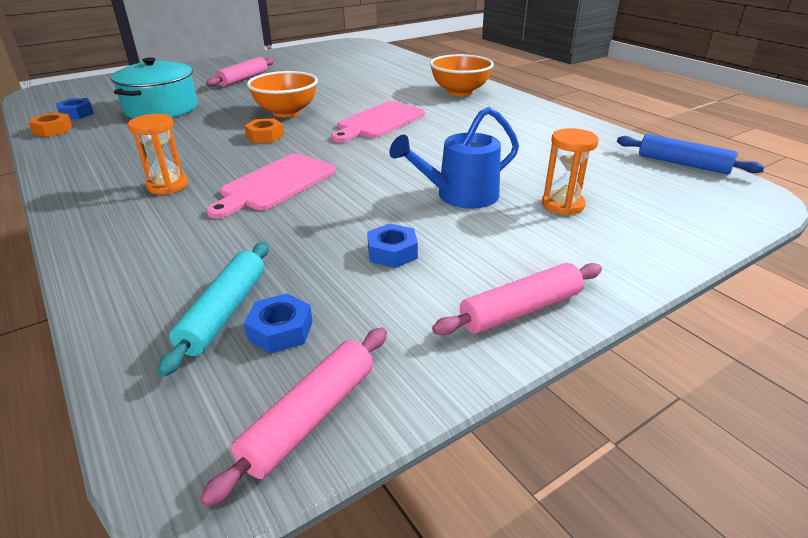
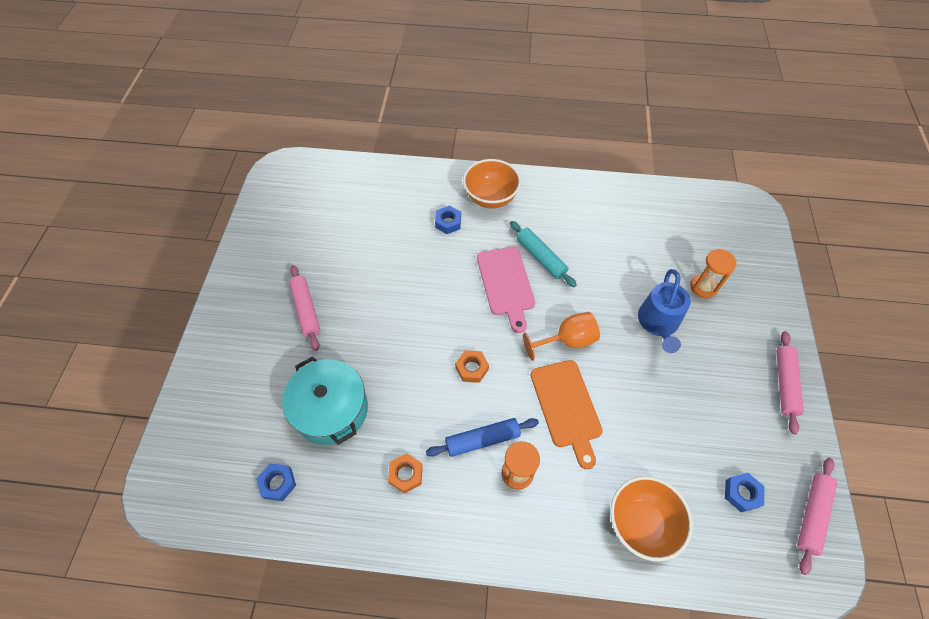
camera: 50 degrees left, 25 degrees up
(53, 130) = (310, 516): orange nut -> orange nut (406, 474)
(224, 312) = (709, 511): turquoise rolling pin -> turquoise rolling pin (541, 257)
(275, 184) = (566, 407): pink cutting board -> orange cutting board
(286, 112) = (431, 327): orange bowl -> orange bowl (641, 523)
(310, 417) = (812, 515): pink rolling pin -> pink rolling pin turned 45 degrees clockwise
(358, 161) = (567, 340): none -> orange goblet
(392, 252) = (700, 399): blue nut -> blue nut (448, 222)
(683, 164) = (698, 195): blue rolling pin -> blue rolling pin (482, 440)

